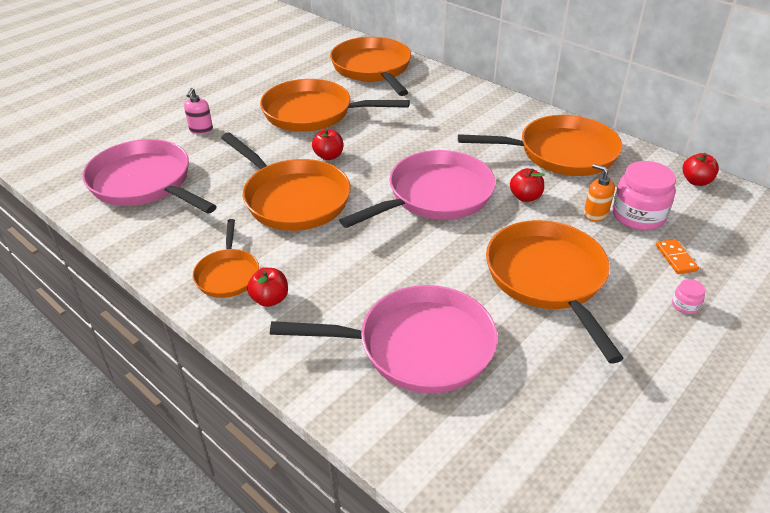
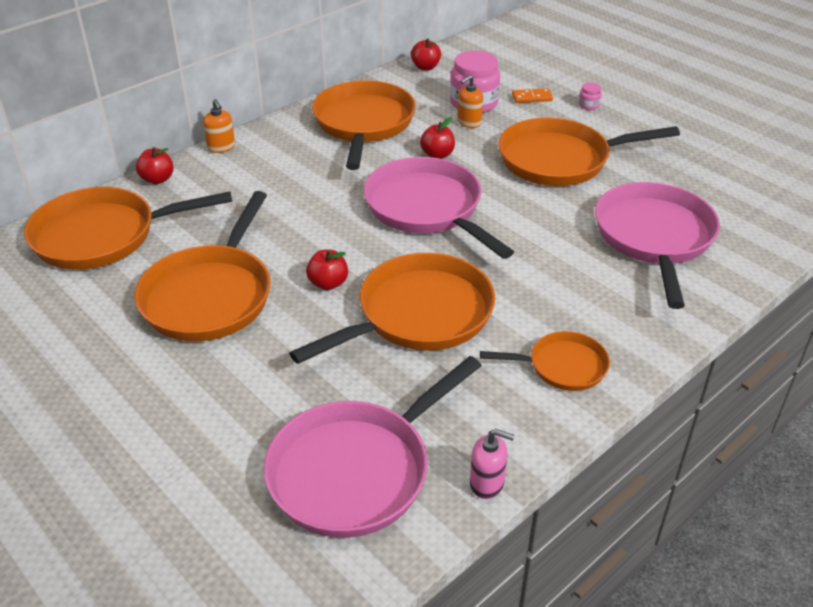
camera: 85 degrees left, 0 degrees up
(201, 130) = (216, 417): pink soap dispenser -> pink soap dispenser (487, 483)
(270, 299) = (601, 331): red apple -> red apple (157, 179)
(494, 93) = (221, 147): none -> orange soap dispenser

